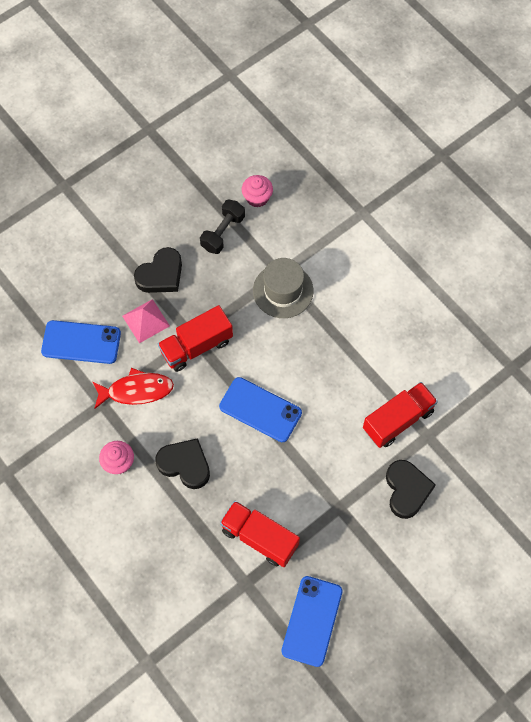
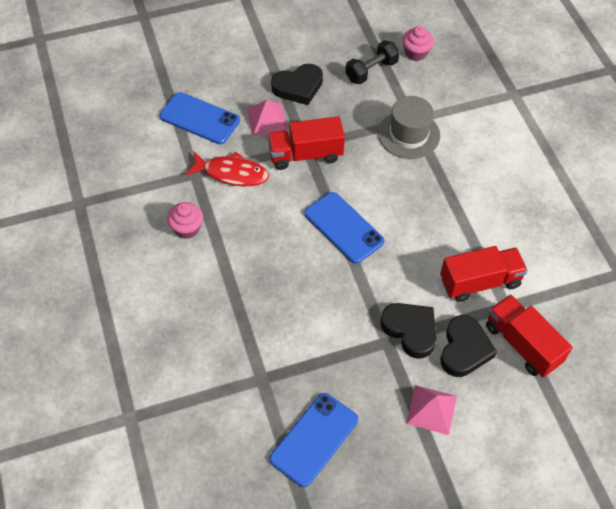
camera: 20 degrees right, 10 degrees down
(185, 464) = (249, 251): black heart -> black heart (410, 330)
(259, 537) = (293, 341): red truck -> red truck (522, 344)
(399, 556) = (431, 409): none -> pink pyramid

